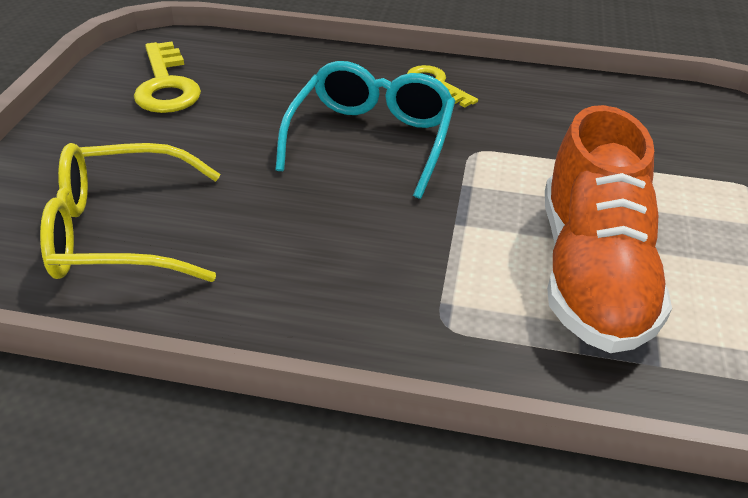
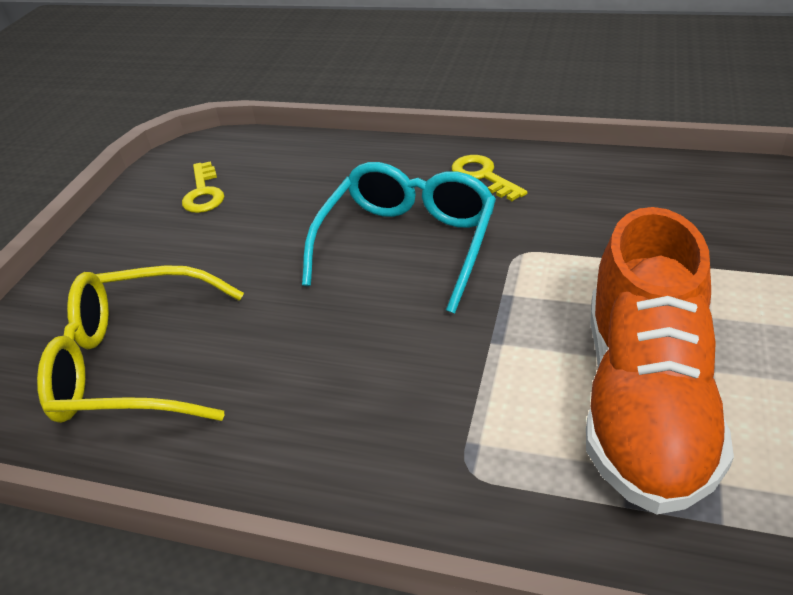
camera: 10 degrees right, 0 degrees up
(166, 85) = (203, 193): yellow key -> yellow key, size x0.64

